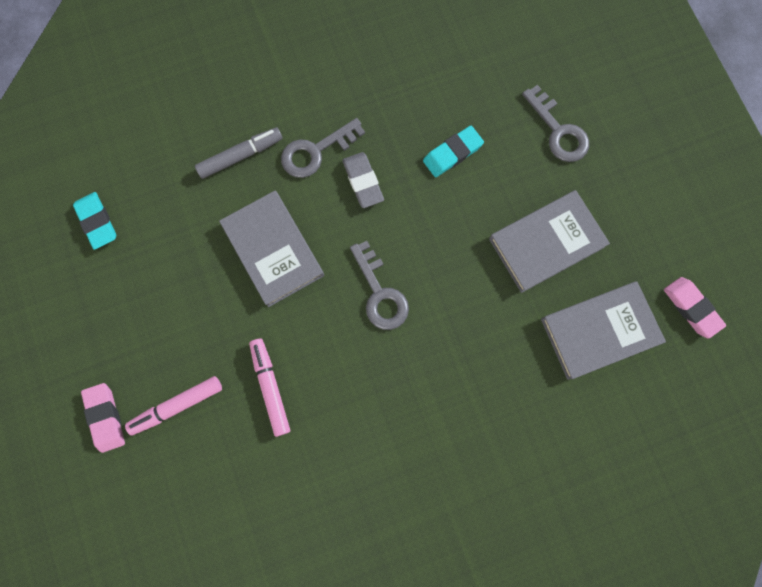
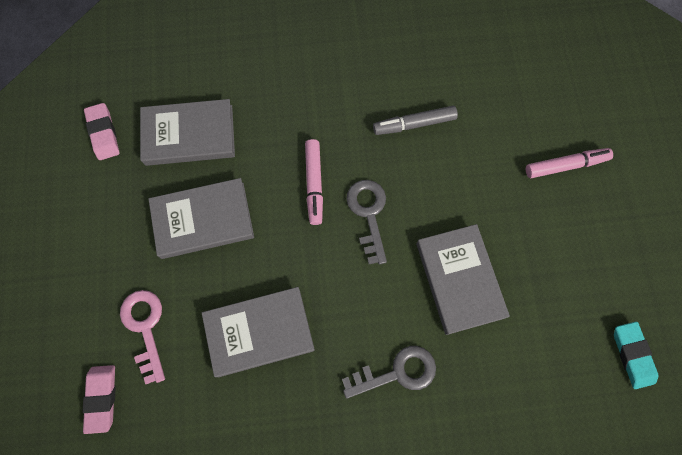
camera: 165 degrees left, 5 degrees down
(105, 417) = (629, 171): pink eraser -> pink eraser (101, 398)
(241, 156) = (476, 389): grey marker -> grey marker (414, 124)
(270, 387) = (482, 160): pink marker -> pink marker (314, 184)
(363, 181) = (357, 326): grey eraser -> none
(452, 153) = (259, 332): turquoise eraser -> grey book
(558, 131) = (145, 328): grey key -> pink key

